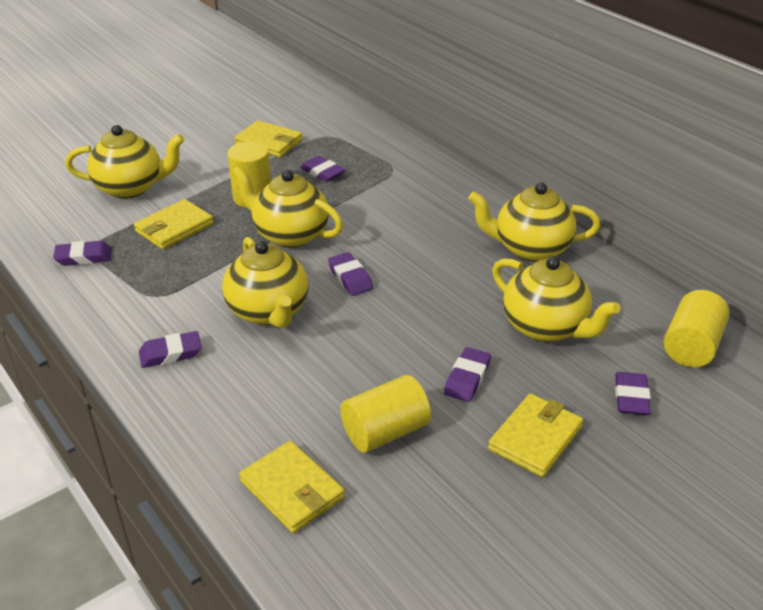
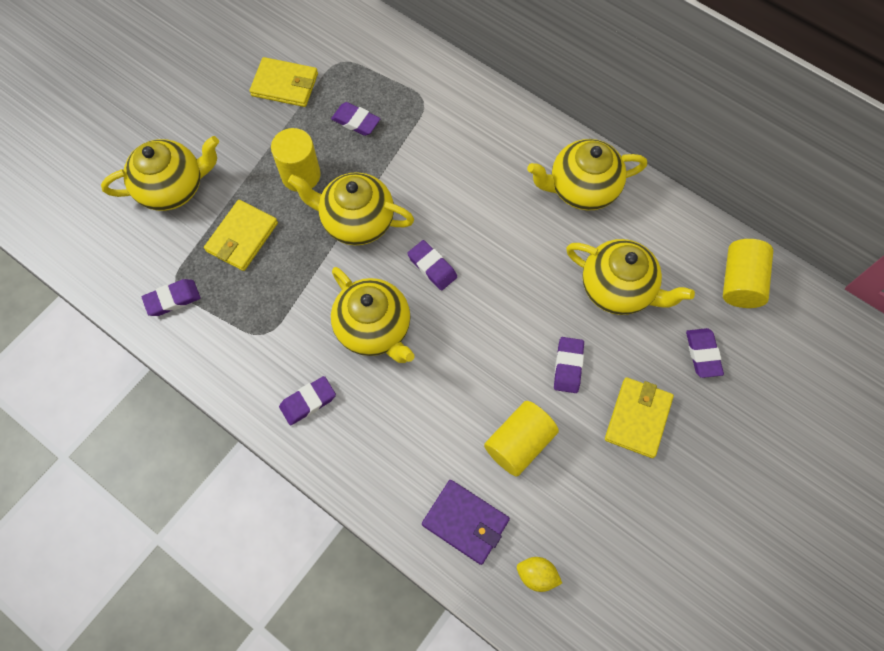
camera: 15 degrees left, 30 degrees up
(292, 490) = (465, 522): yellow wallet -> purple wallet
(357, 560) = (537, 575): none -> yellow lemon

